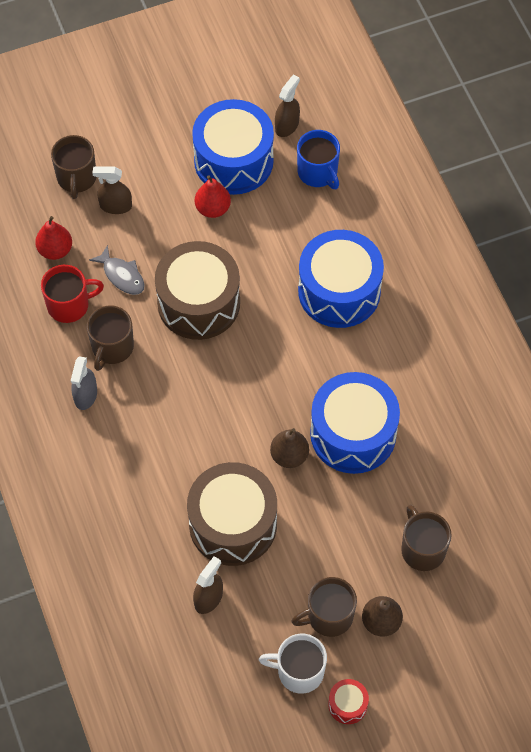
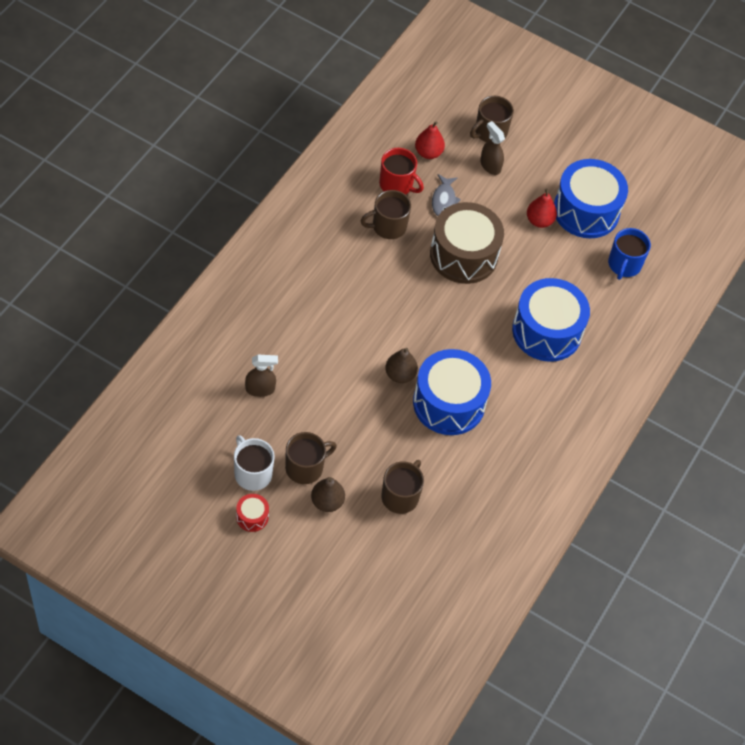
camera: 45 degrees right, 5 degrees down
(85, 395) = (342, 233): grey spray bottle -> none
(233, 524) = (323, 371): brown drum -> none
(287, 125) = (642, 225): brown spray bottle -> none
(328, 616) = (305, 468): brown mug -> brown mug turned 120 degrees clockwise

